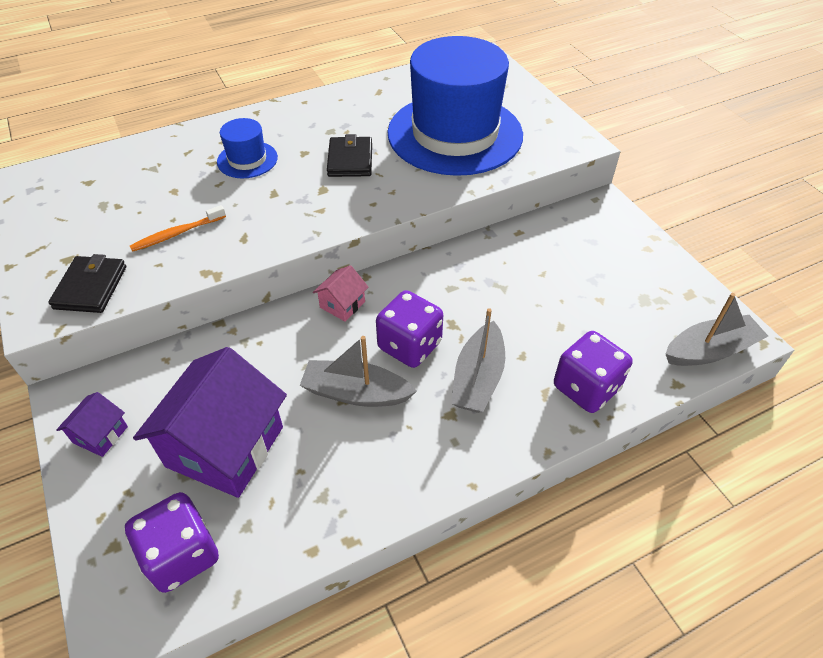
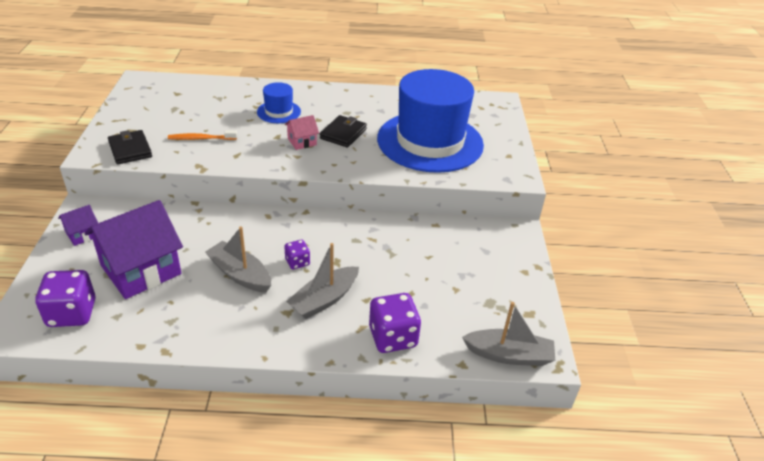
camera: 25 degrees right, 10 degrees down
(91, 287) = (130, 150): black wallet -> black wallet turned 60 degrees counterclockwise
(342, 304) = (276, 222): pink house -> pink house (302, 141)
(409, 345) = (297, 262): purple dice -> purple dice, size x0.55

